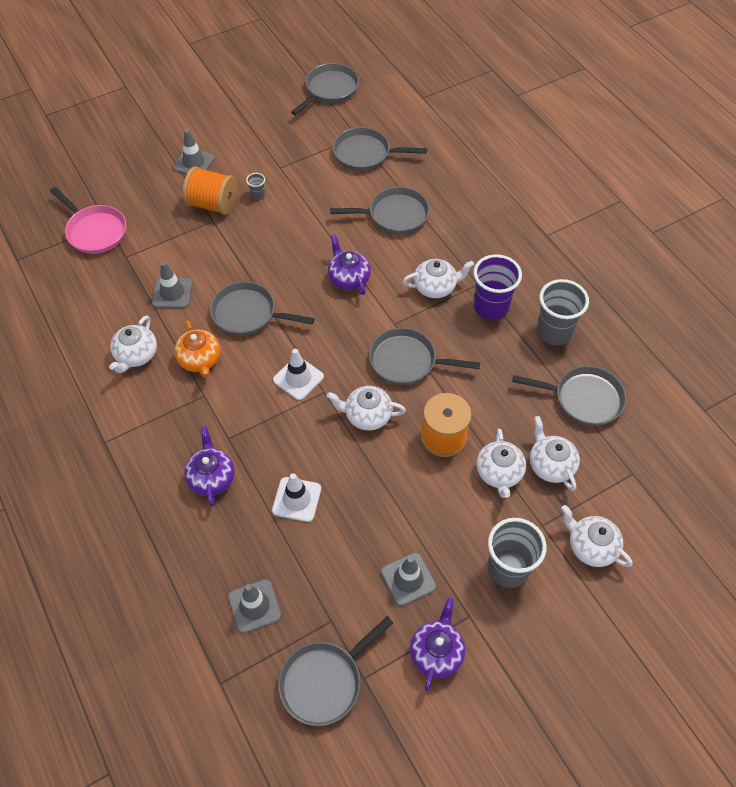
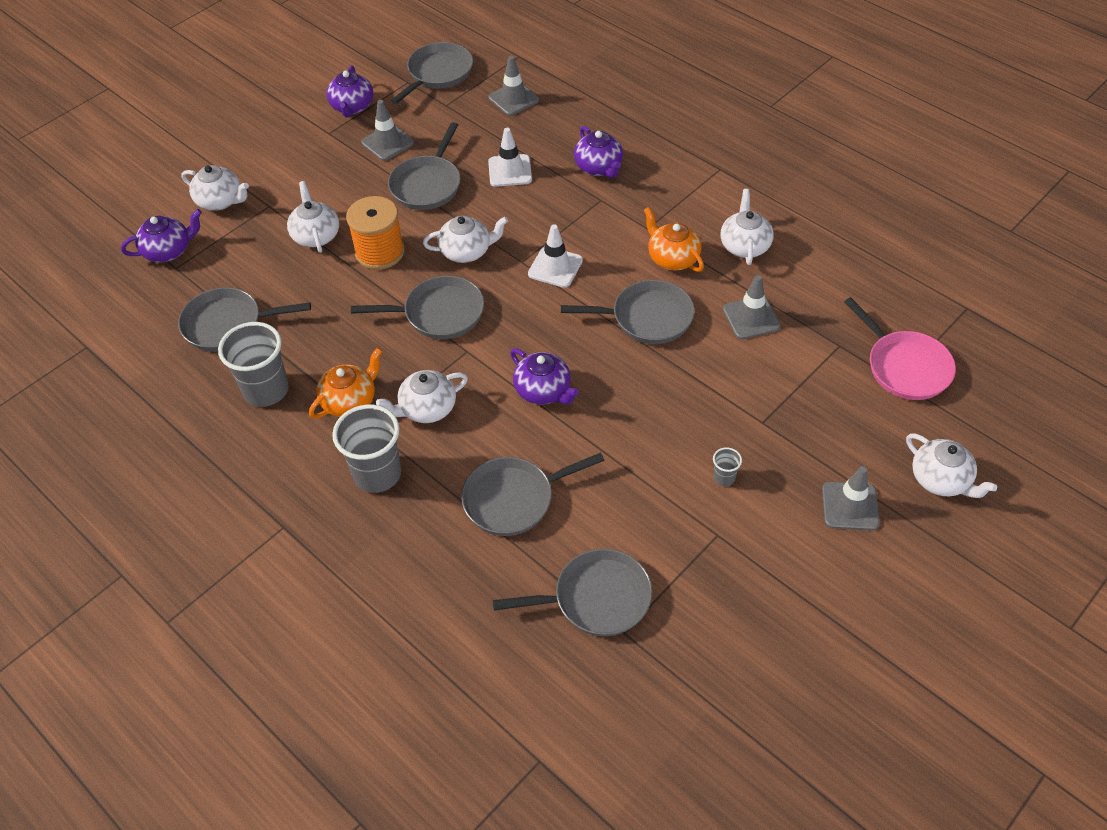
camera: 165 degrees right, 5 degrees down
(95, 231) = (904, 367): pink pan -> pink pan turned 150 degrees counterclockwise
(213, 204) = (778, 446): orange spool -> none
(329, 90) = (716, 728): grey pan -> grey pan (427, 185)
(491, 307) = (350, 401): purple cup -> orange teapot
(508, 568) = (298, 169): grey cup -> grey cup (377, 474)
(550, 465) = (263, 254): white teapot -> white teapot (941, 480)
(641, 495) = (168, 251): none -> purple teapot

